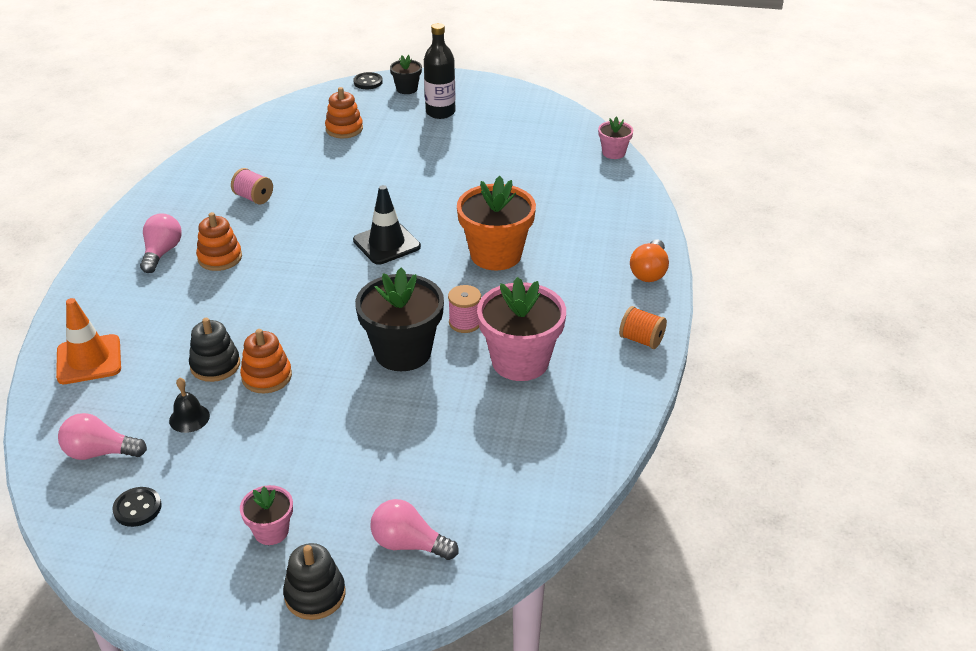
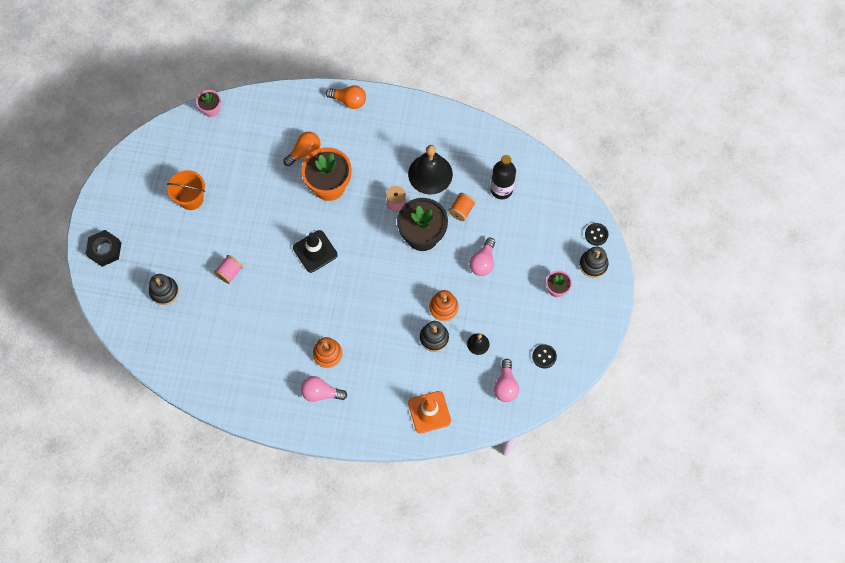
camera: 90 degrees left, 30 degrees up
(253, 198) = (256, 343): pink spool -> pink spool (229, 272)
(344, 129) = (164, 291): orange stacking toy -> black stacking toy
(368, 82) = (90, 280): black button -> black button (596, 234)
(407, 89) = (104, 250): black flower pot -> black nut
(409, 544) = (562, 225): pink light bulb -> pink light bulb (483, 262)
(440, 112) = (144, 224): black bottle -> black bottle (501, 189)
(475, 143) = (191, 199): none -> orange bucket
(520, 361) = (430, 174): pink flower pot -> black bell
(553, 231) = (304, 152): none -> orange light bulb
(641, 340) = (412, 111): orange spool -> orange spool (461, 210)

